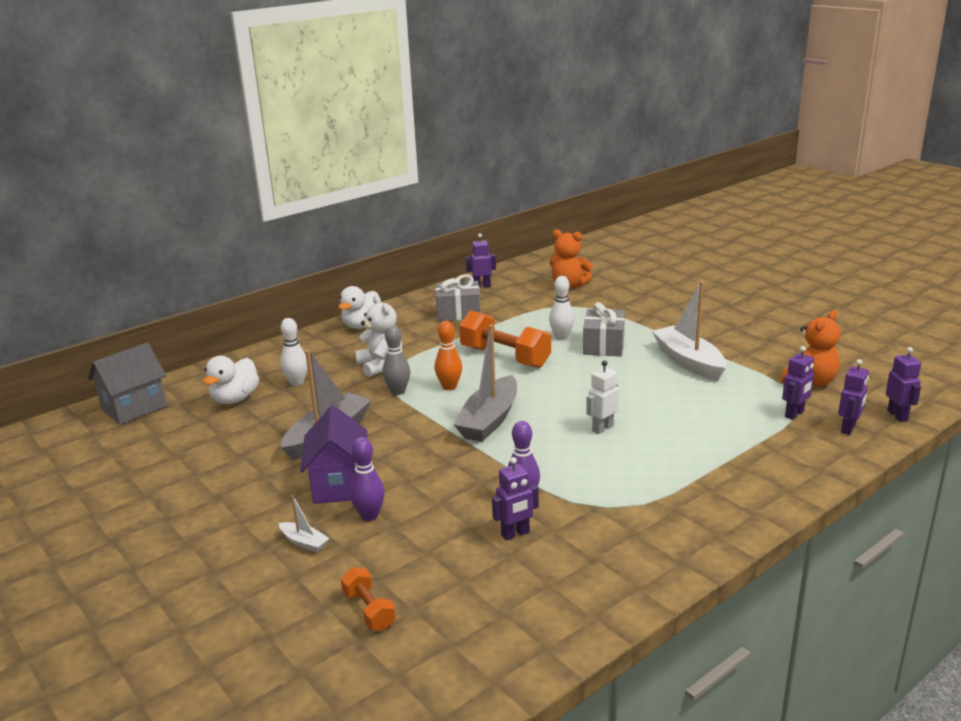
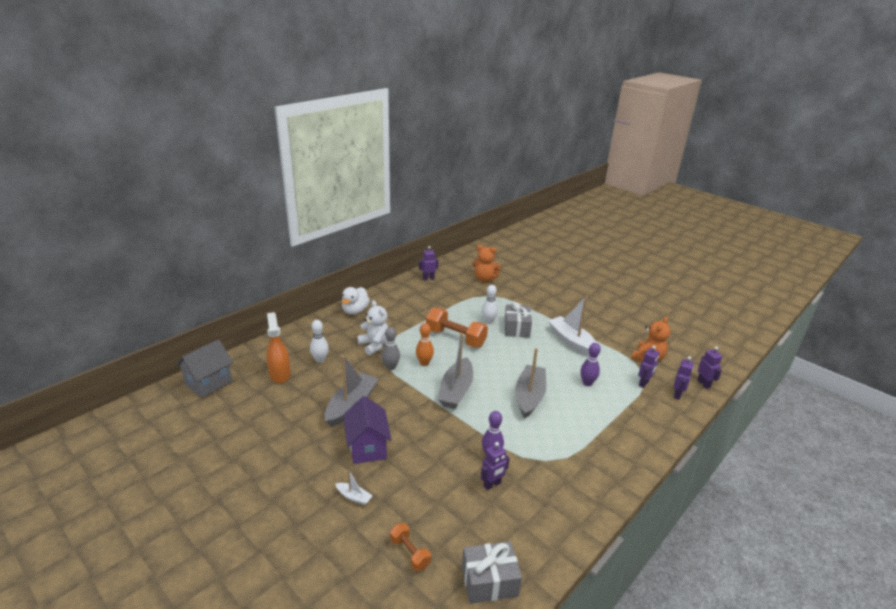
camera: 10 degrees left, 5 degrees up
(235, 399) = (280, 374): white duck -> orange spray bottle
(369, 515) = (393, 472): purple bowling pin -> purple bowling pin (587, 383)
(458, 313) = (417, 301): grey gift -> grey gift (489, 581)
(602, 428) = (529, 396): white robot -> grey boat

